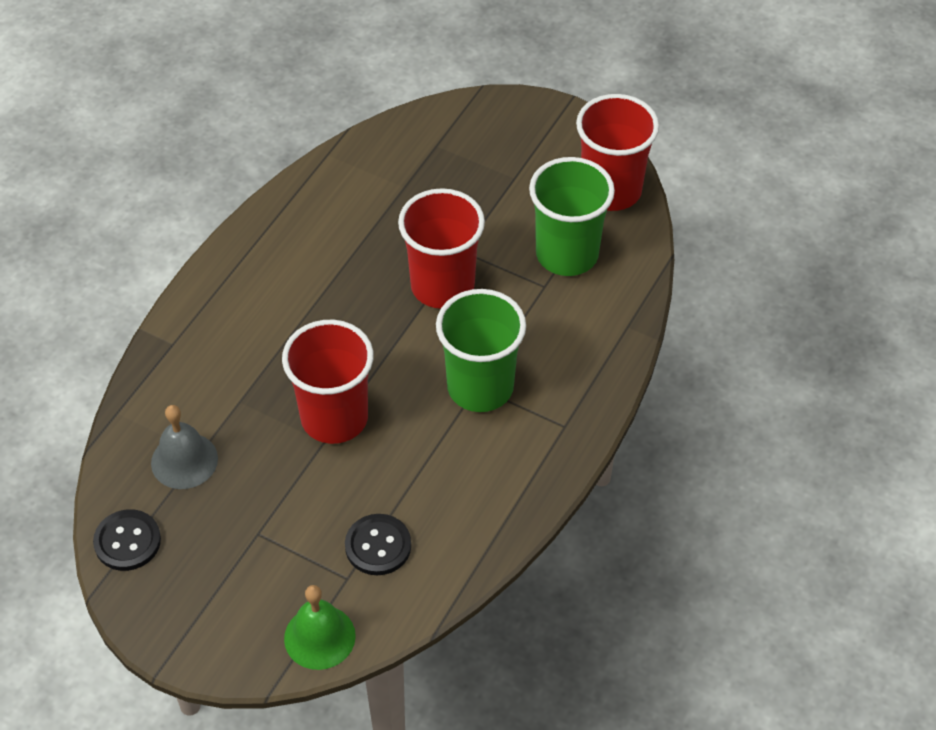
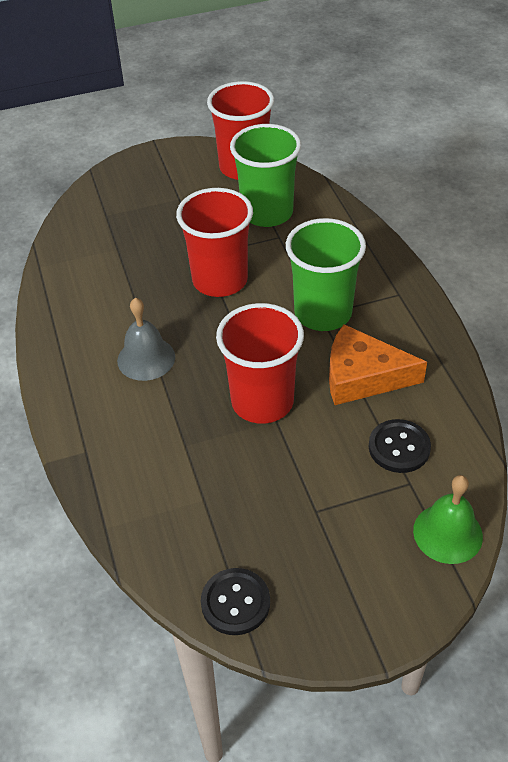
camera: 45 degrees left, 5 degrees down
(184, 460) = (200, 514): grey bell -> grey bell (146, 358)
(433, 467) = (362, 376): none -> orange cheese

